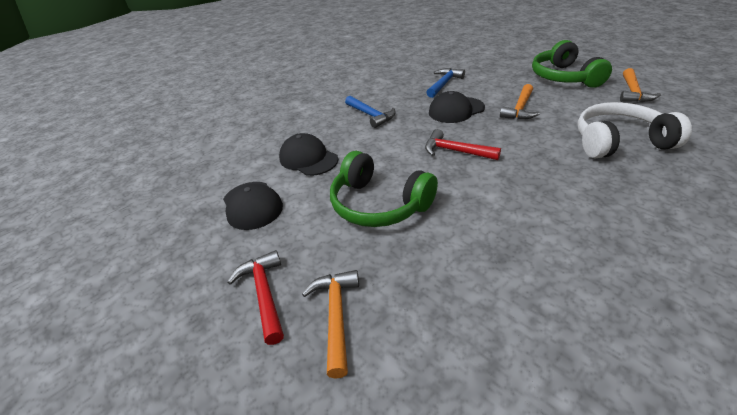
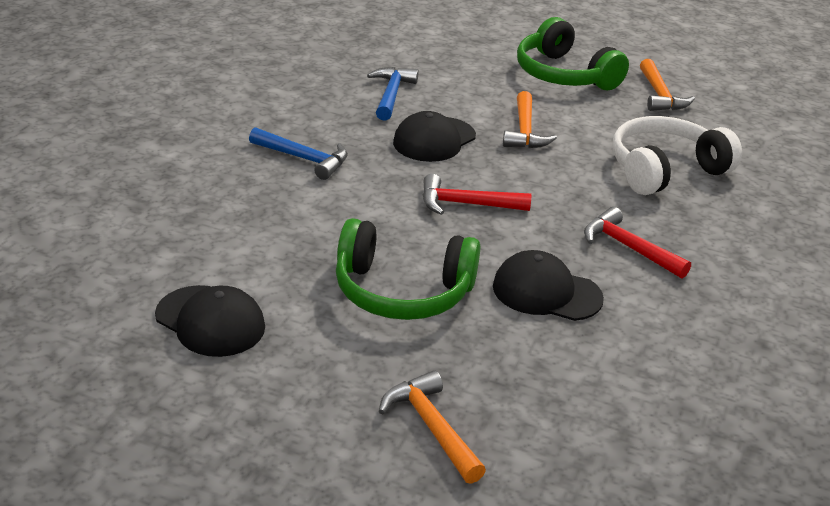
camera: 30 degrees left, 5 degrees down
(264, 293) = (321, 424): red hammer -> red hammer (628, 247)
(308, 159) = (248, 241): black cap -> black cap (546, 292)

